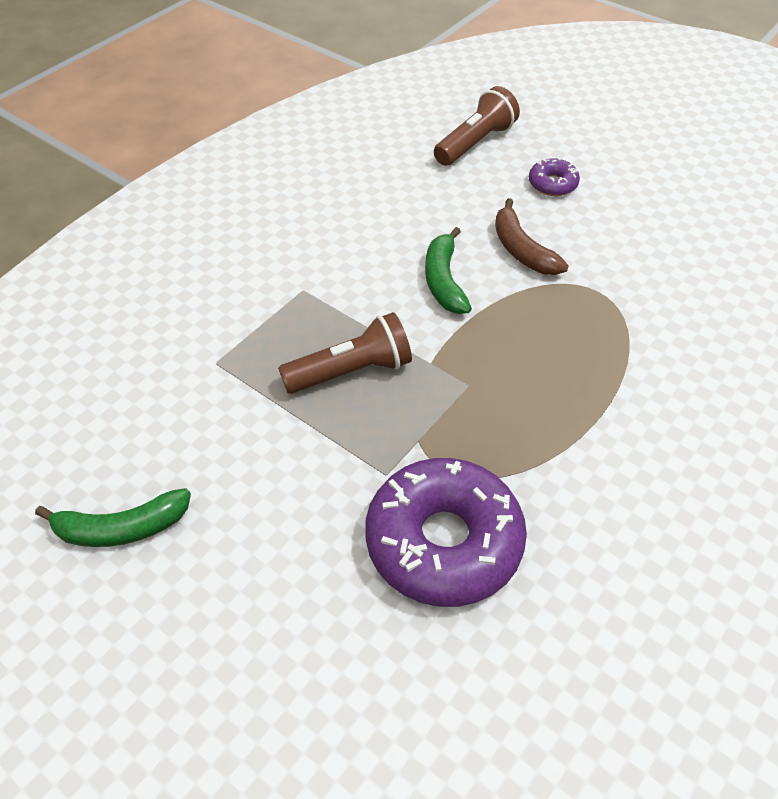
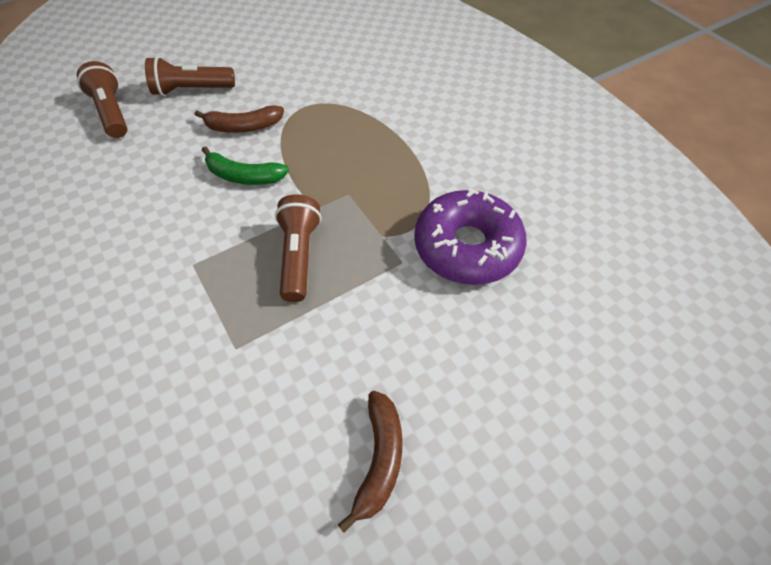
camera: 70 degrees left, 5 degrees up
(121, 528) = (379, 459): green banana -> brown banana
(552, 184) = (191, 90): purple donut -> brown flashlight

